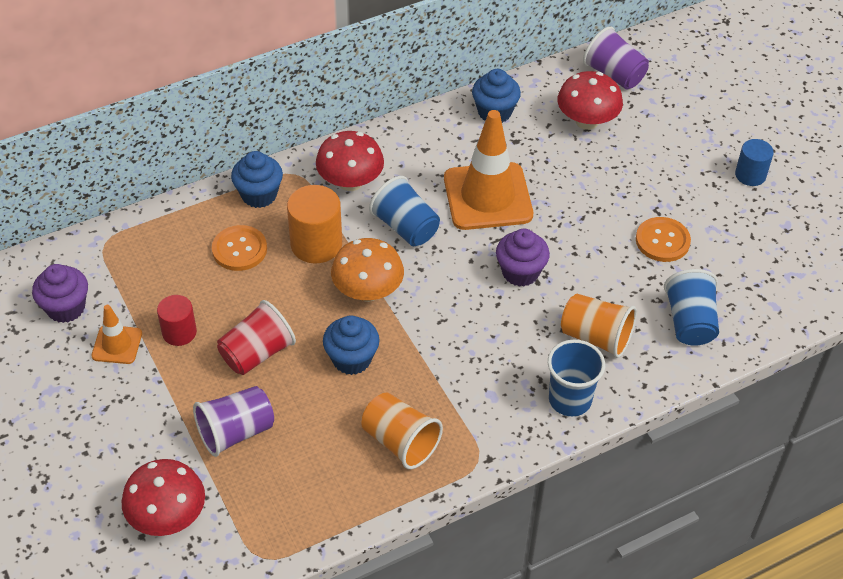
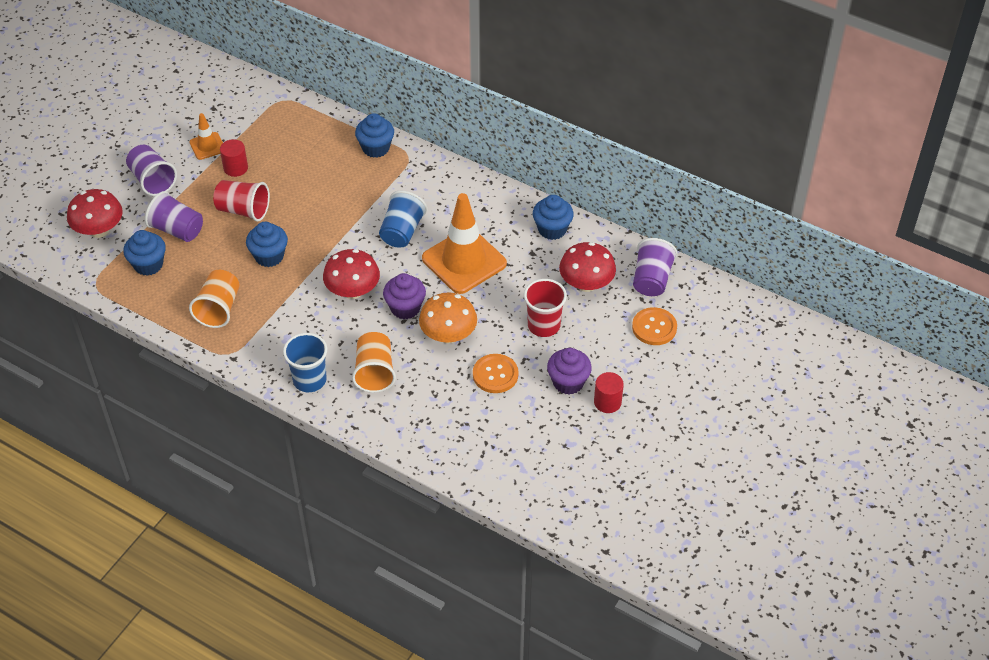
camera: 60 degrees right, 0 degrees up
(66, 308) = (220, 110): purple cupcake -> purple cupcake (568, 382)
(128, 424) = (152, 180): none -> purple cup
(239, 249) = (322, 162): orange button -> orange button (654, 327)
(272, 485) = (148, 265): none -> blue cupcake
(316, 244) = (353, 195): orange cylinder -> none
(350, 182) = (422, 186): red mushroom -> red mushroom (353, 291)
(368, 291) = (331, 238): orange mushroom -> orange mushroom (448, 335)
(620, 176) = (544, 325): none -> red cup
(689, 322) = (426, 419): blue cup -> none
(750, 175) = (607, 402): blue cylinder -> red cylinder

